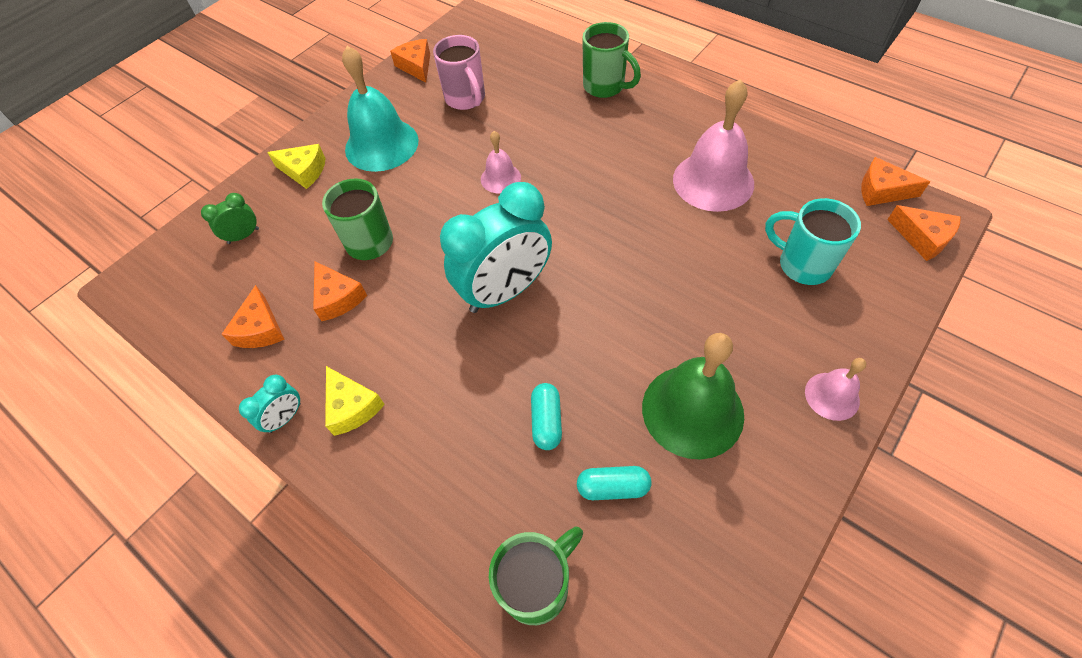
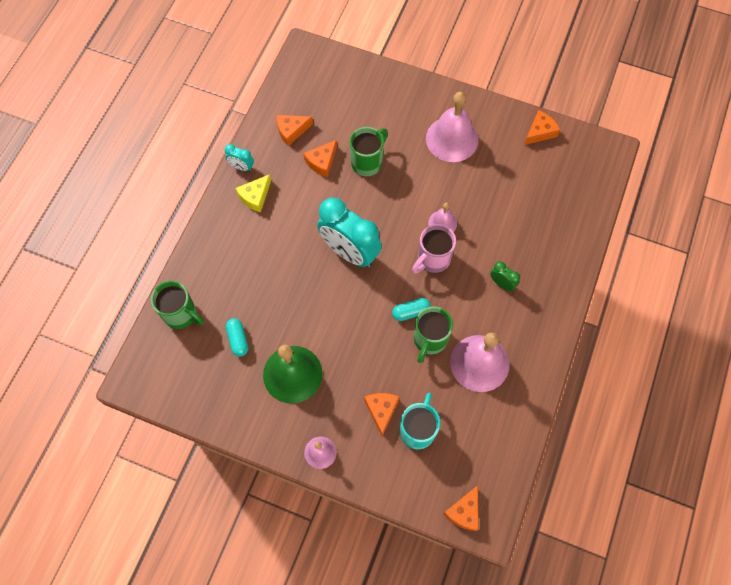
camera: 70 degrees right, 10 degrees up
(243, 236) = (353, 92): green clock -> green clock (502, 283)
(304, 171) = (414, 102): yellow cheese -> none
(381, 144) = (452, 139): turquoise bell -> pink bell
(466, 99) = (514, 177): pink mug -> pink mug (432, 259)
(546, 421) = (268, 297): turquoise capsule -> turquoise capsule (410, 312)
(605, 87) = (559, 270): green mug -> green mug (429, 340)
(882, 191) = (503, 483): orange cheese -> orange cheese (381, 410)

